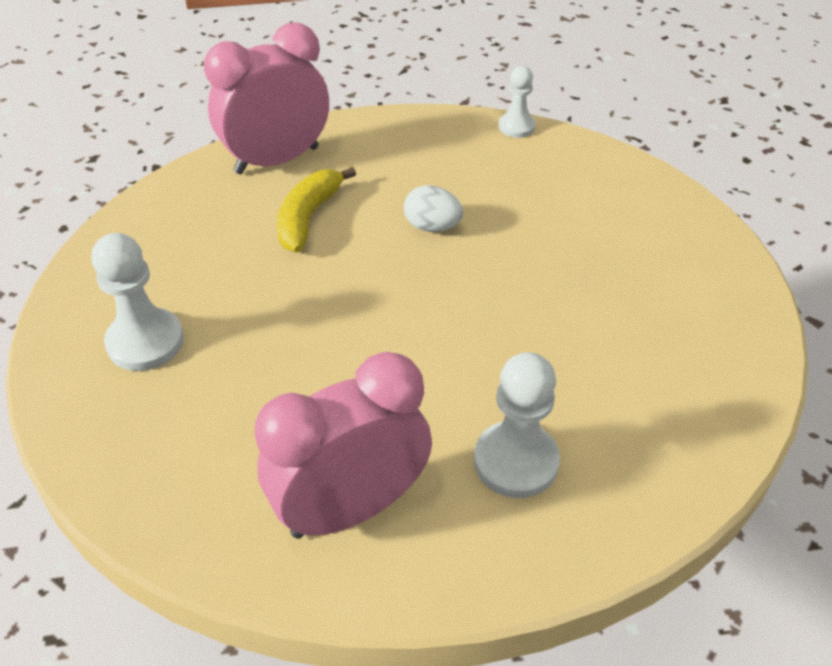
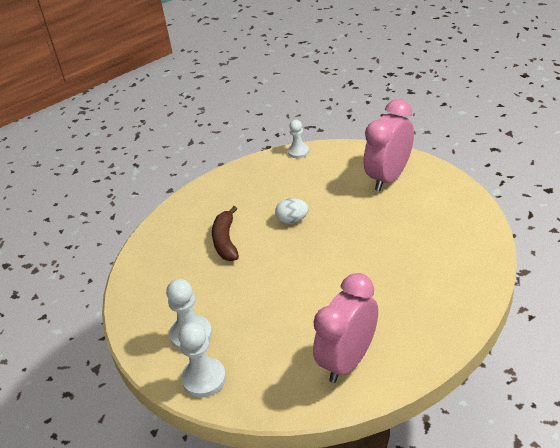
camera: 20 degrees left, 5 degrees down
(277, 160) = (185, 218): pink clock -> pink clock (389, 177)
(308, 217) = (225, 241): yellow banana -> brown banana
(516, 461) = (406, 309): white pawn -> white pawn (204, 379)

